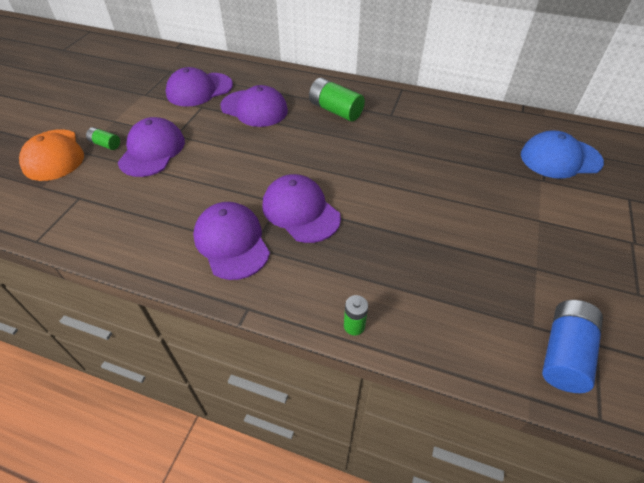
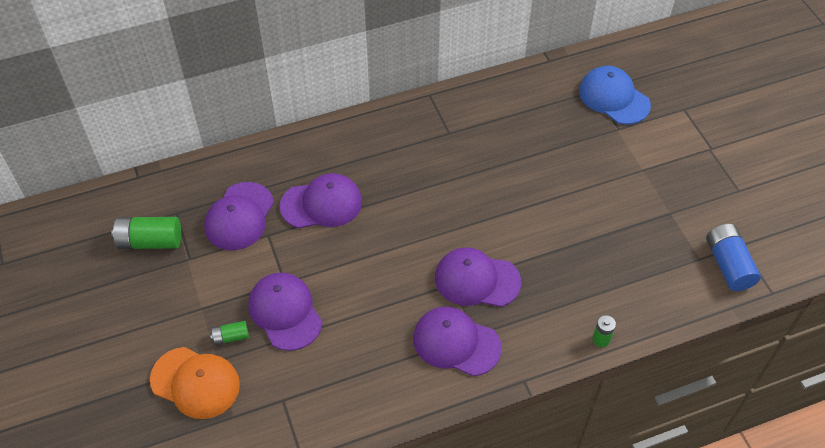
camera: 40 degrees left, 5 degrees up
(335, 110) = (397, 158): green battery -> green battery (150, 241)
(560, 158) = (614, 98): blue cap -> blue cap turned 90 degrees clockwise

